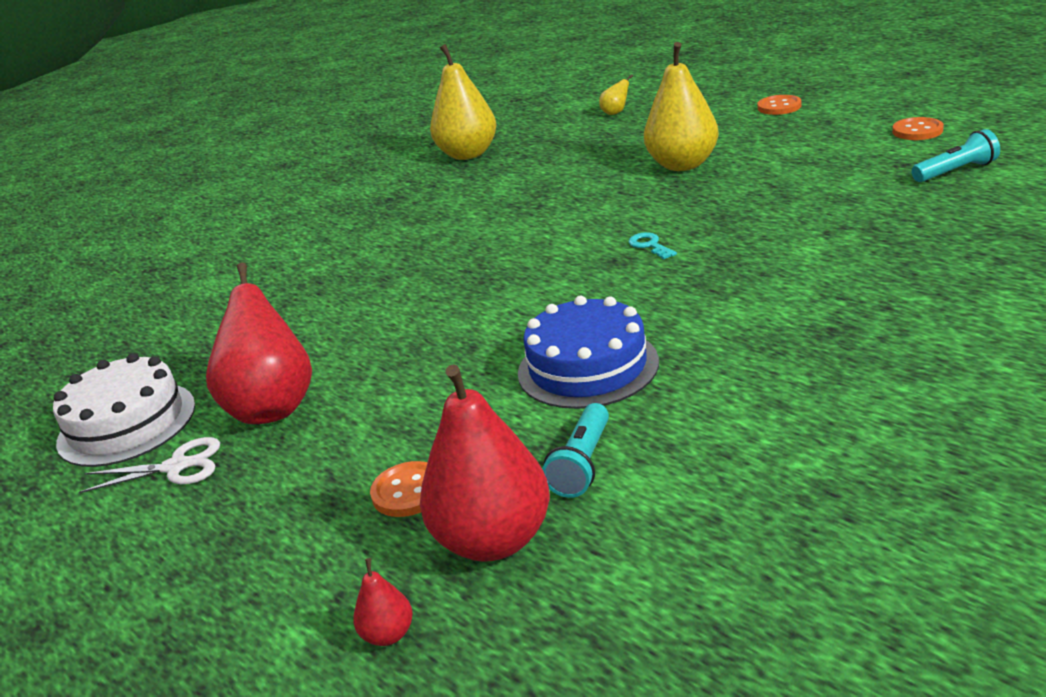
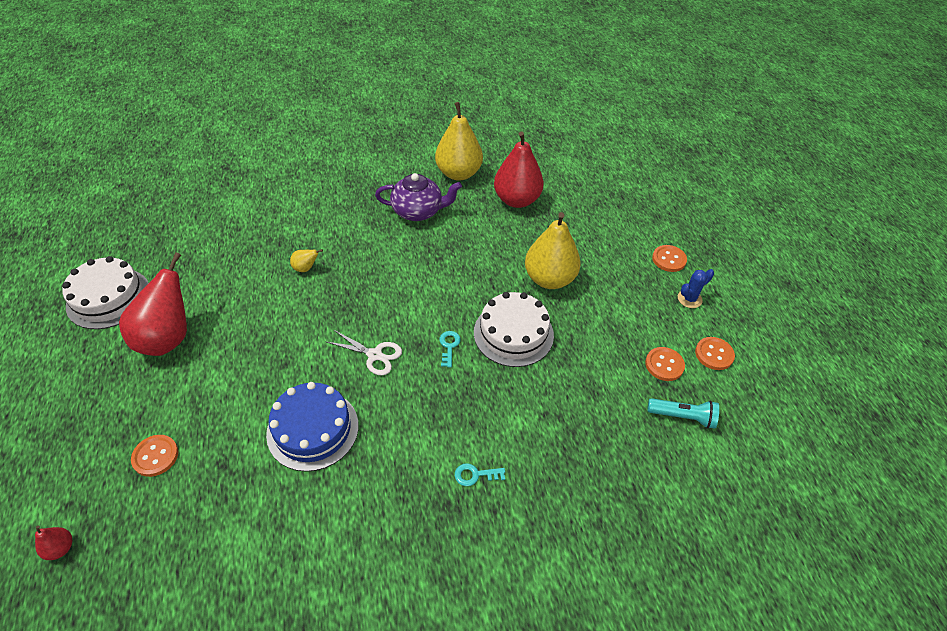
camera: 25 degrees right, 20 degrees up
(176, 467) = (97, 351): white scissors -> white scissors (375, 355)
(462, 192) = (418, 211): none -> purple teapot
(493, 540) = (151, 524): red pear -> red pear (516, 200)
(582, 464) = (234, 504): turquoise flashlight -> none
(615, 113) = (575, 190): yellow pear -> yellow pear (306, 268)
(705, 207) = (513, 333): none -> white cake
(826, 298) = (475, 475): none -> turquoise key
(839, 116) = (689, 299): none -> blue cactus
(885, 156) = (664, 365): none -> orange button

